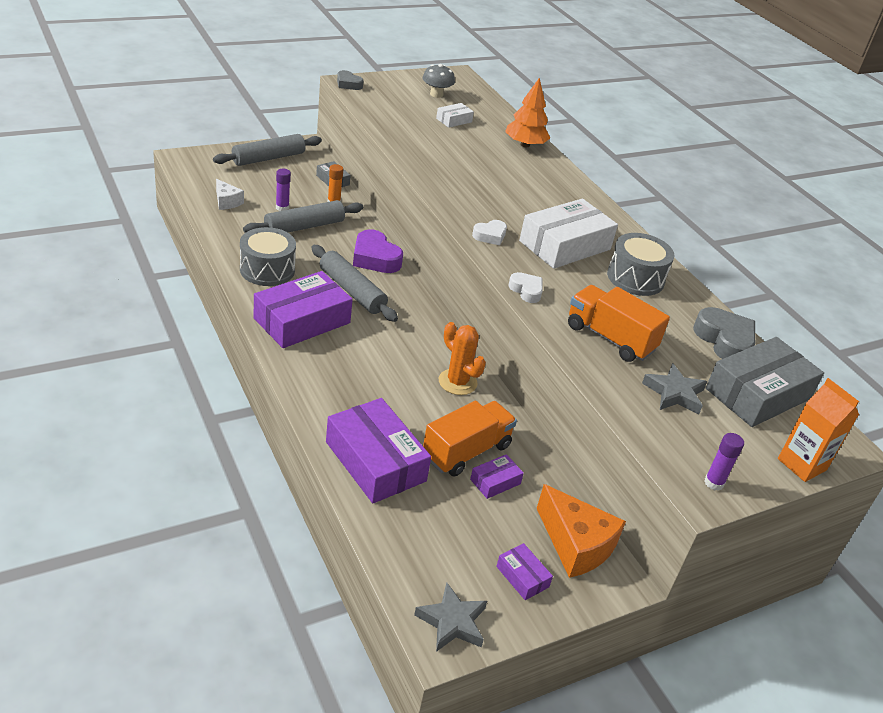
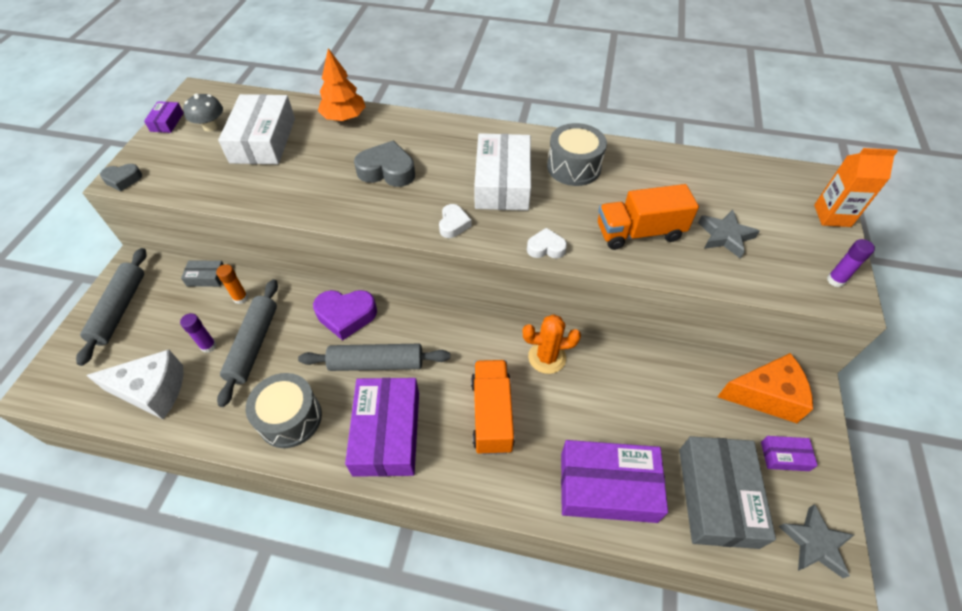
camera: 45 degrees left, 15 degrees up
(226, 202) = (153, 391): white cheese -> white cheese, size x1.81
(454, 120) = (263, 140): white box -> white box, size x2.17
(466, 451) = (631, 405): orange truck -> orange truck (491, 414)
(495, 481) = (675, 407): purple box -> purple box (167, 122)
(724, 341) = (678, 166): grey heart -> grey heart (387, 171)
(758, 393) = (746, 188): grey box -> grey box (717, 496)

